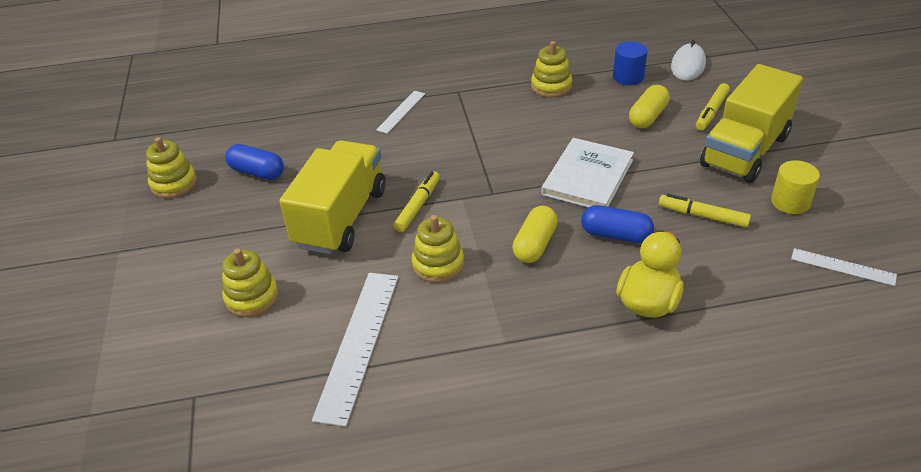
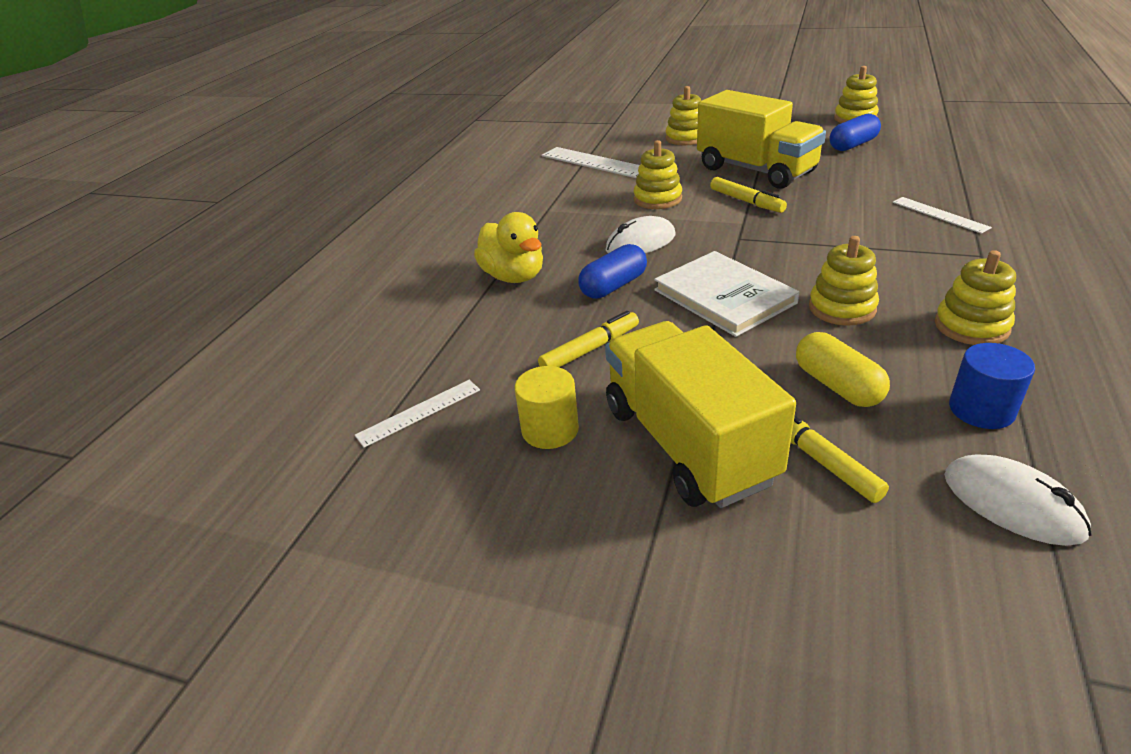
camera: 120 degrees right, 5 degrees down
(535, 245) = (640, 243): yellow capsule -> white mouse
(565, 129) = (842, 308): none -> yellow stacking toy

